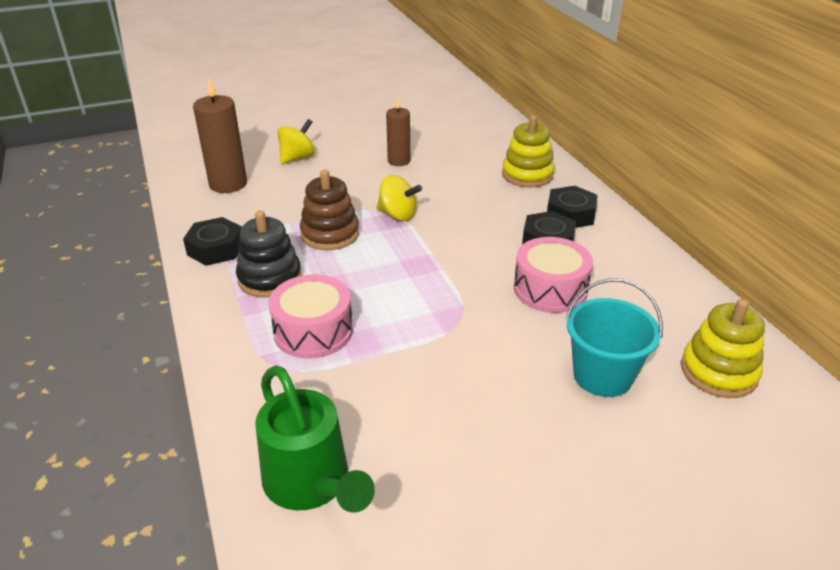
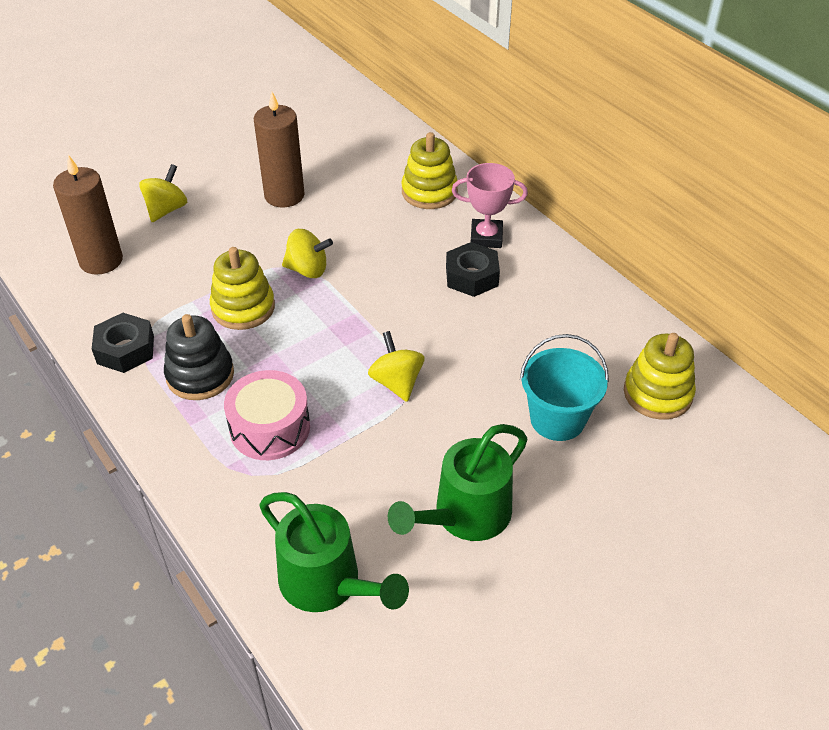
camera: 15 degrees left, 10 degrees up
(330, 234) = (243, 308): brown stacking toy -> yellow stacking toy
(399, 161) = (284, 195): brown candle -> brown candle, size x1.56
(447, 314) = (396, 382): none -> yellow spinning top
(477, 448) = (464, 516): none -> green watering can
(550, 289) = (488, 333): pink drum -> none
(570, 214) = (486, 237): black nut -> pink trophy

